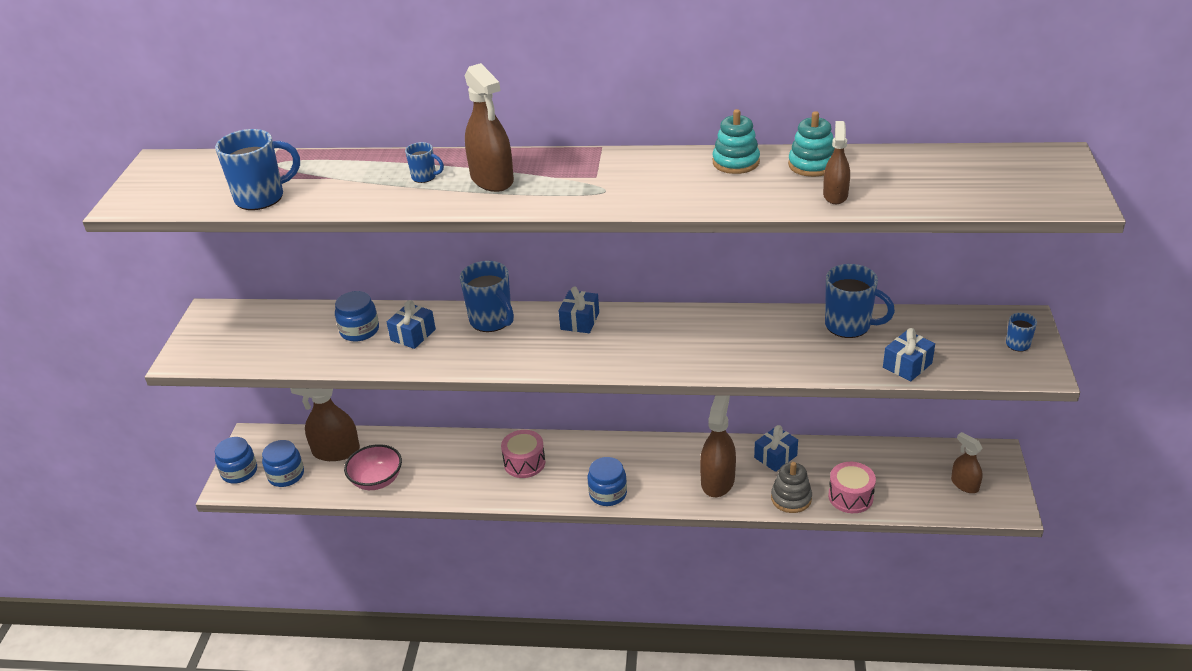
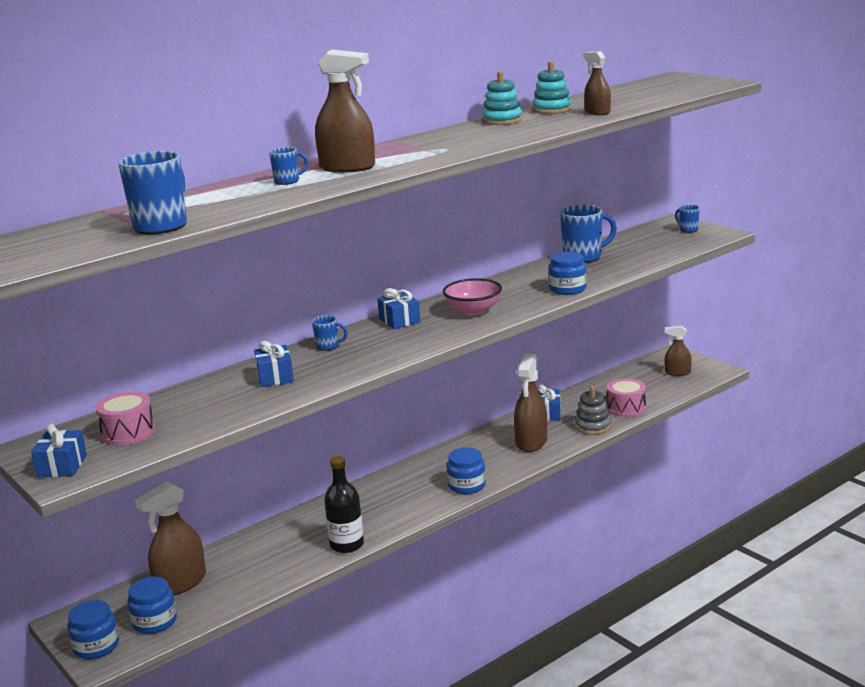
camera: 45 degrees left, 15 degrees down
(359, 330) = (218, 394): blue jar -> blue jar (567, 289)
(377, 480) = (256, 577): pink bowl -> pink bowl (473, 311)
(460, 492) = (347, 545): none -> black bottle
(491, 321) = (328, 346): blue mug -> blue mug, size x0.51
(524, 463) = (371, 504): pink drum -> pink drum (128, 432)
(717, 481) = (531, 442): brown spray bottle -> brown spray bottle turned 135 degrees counterclockwise
(907, 365) = (650, 257): blue gift -> blue gift (62, 466)

